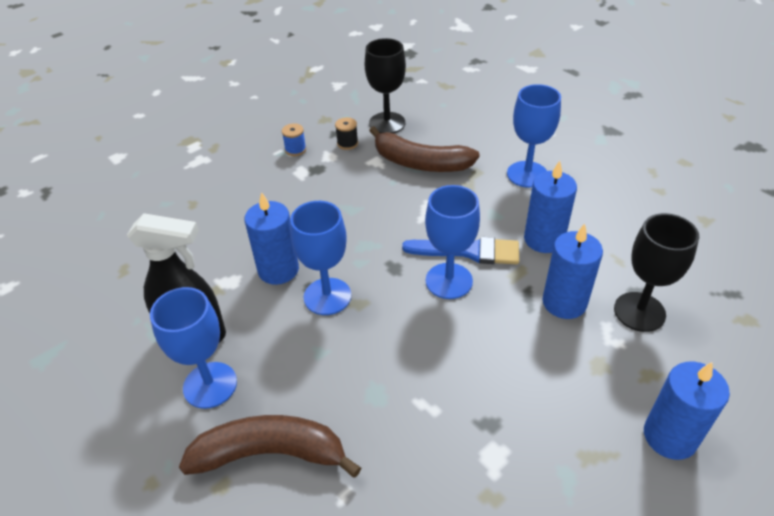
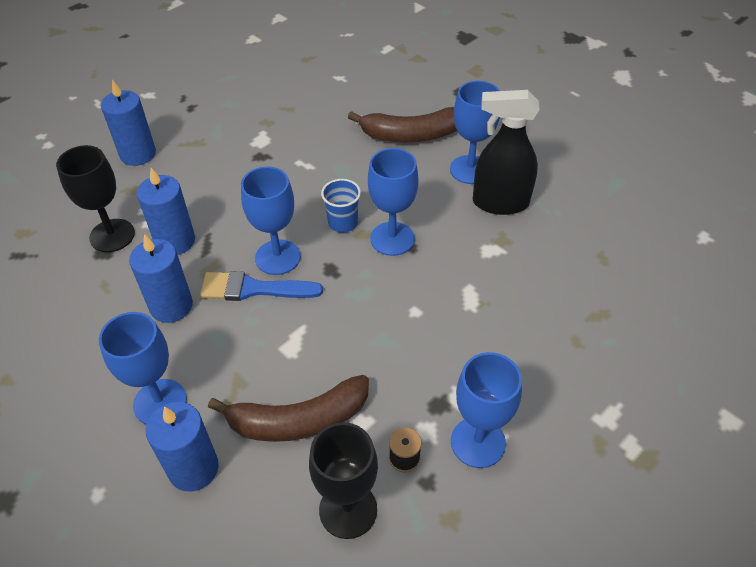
camera: 175 degrees right, 5 degrees up
(278, 270) = (446, 262): blue candle -> blue candle (193, 468)
(295, 149) = (478, 442): blue spool -> blue goblet
(379, 317) = (343, 223): none -> blue cup
(420, 163) = (298, 420): brown banana -> brown banana turned 150 degrees clockwise

